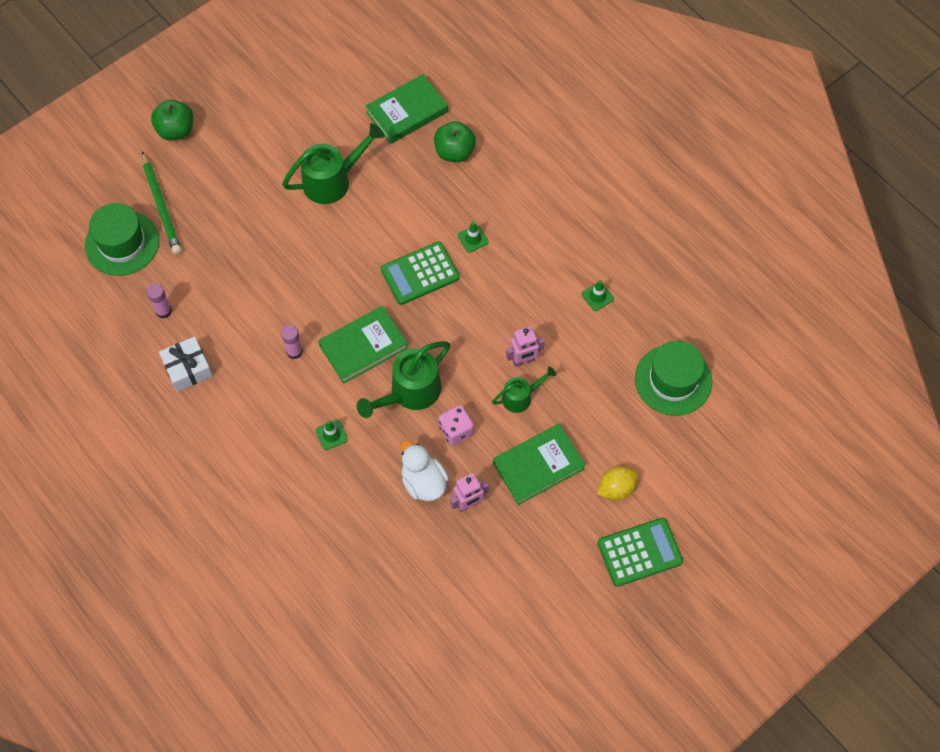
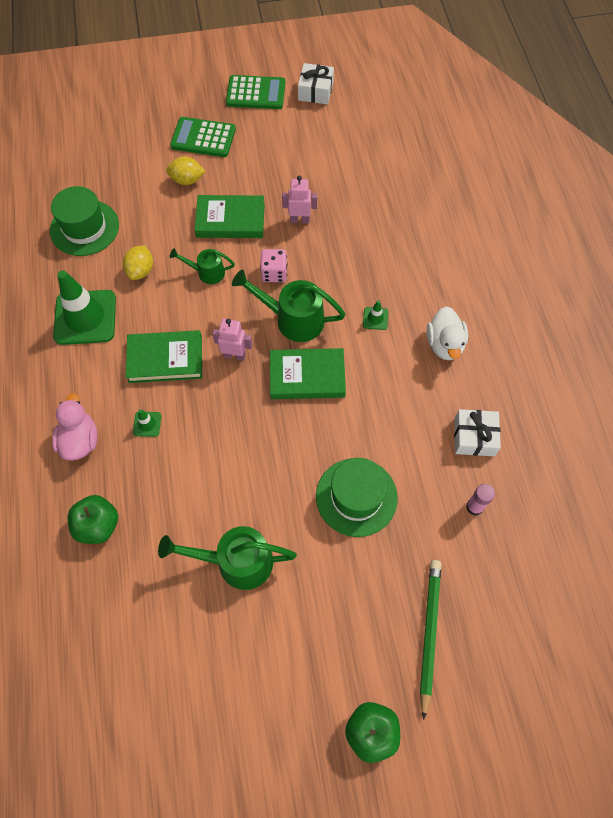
camera: 150 degrees left, 0 degrees up
(122, 243) = (489, 609): green hat -> green hat (356, 497)
(294, 351) = (369, 403): pink glue stick -> none
(407, 112) = (110, 602): green book -> green book (165, 359)
(409, 393) = (292, 319): green watering can -> green watering can turned 150 degrees counterclockwise
(420, 274) = (216, 416): green calculator -> green calculator (256, 93)
(423, 482) = (323, 250): white duck -> white duck (444, 344)
(517, 200) = (80, 440): none -> pink duck
(523, 361) = (184, 298): pink robot -> pink robot (235, 355)
(560, 694) = (315, 91): none -> white gift
(584, 365) = (141, 271): none -> yellow lemon
(597, 296) = (85, 317): green traffic cone -> green traffic cone, size x2.42

